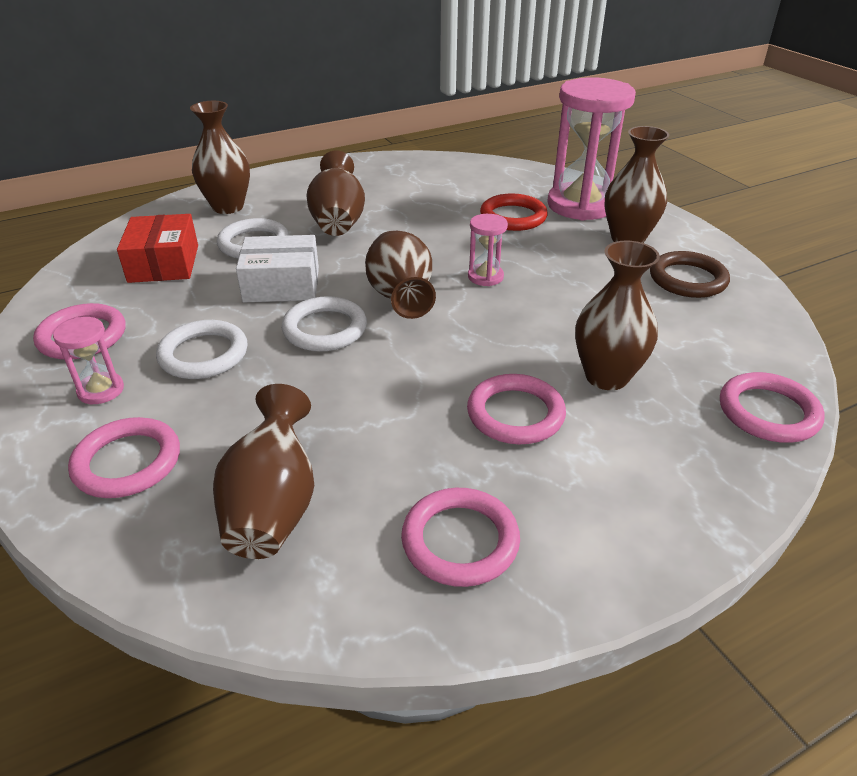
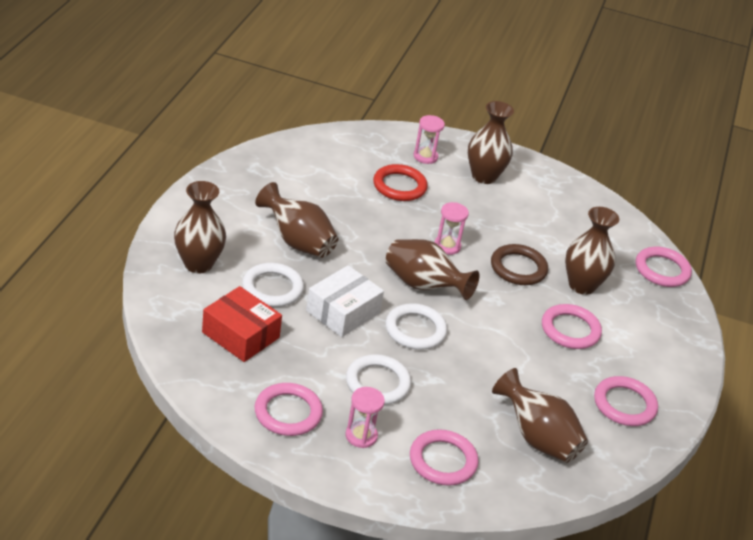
camera: 50 degrees left, 0 degrees up
(580, 205) = (425, 156): pink hourglass -> pink hourglass, size x0.46
(687, 279) = (547, 196): brown ring -> brown ring (518, 268)

